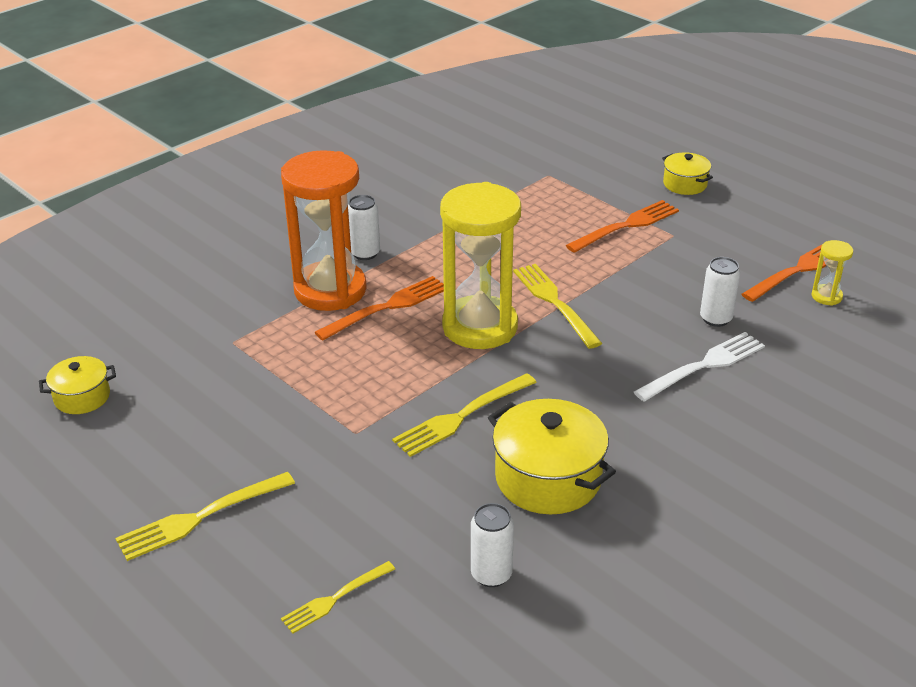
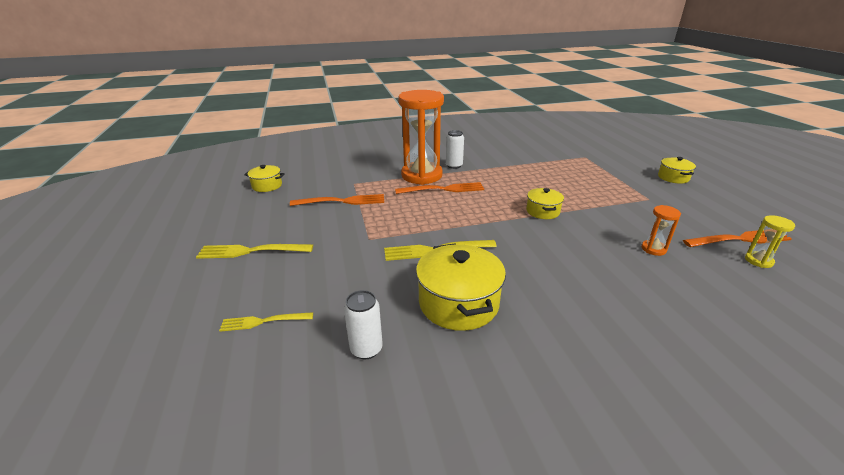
camera: 30 degrees right, 5 degrees down
(480, 327) = (486, 211): yellow hourglass -> none
(554, 302) = (542, 211): yellow fork -> yellow pot
(626, 226) = (618, 188): orange fork -> orange fork (342, 201)
(703, 366) = (626, 273): white fork -> none
(715, 318) = (653, 249): white can -> orange hourglass

